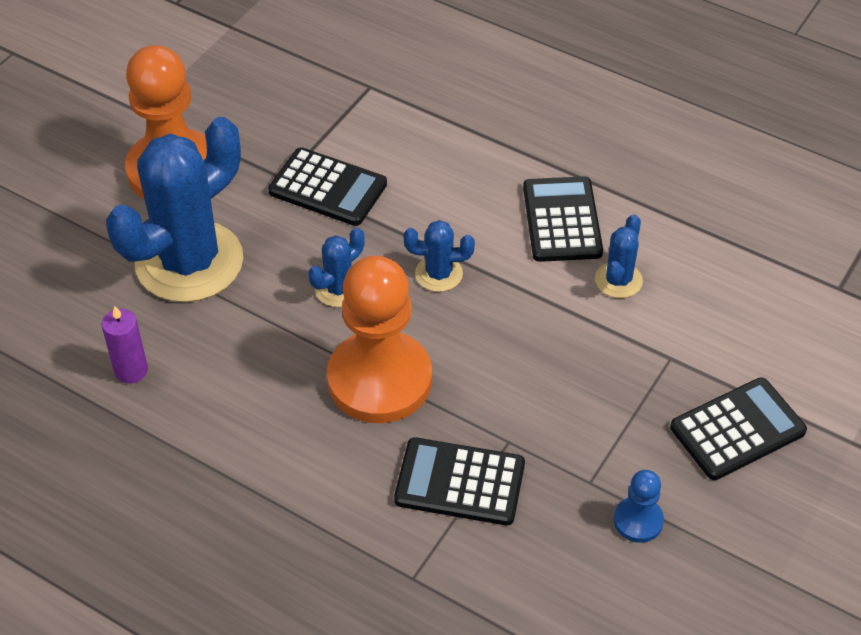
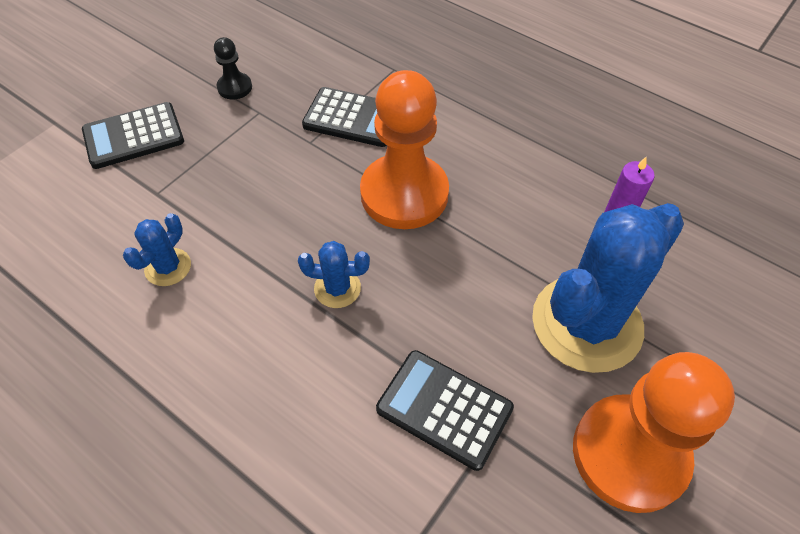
camera: 175 degrees left, 5 degrees up
(339, 289) = (435, 280): blue cactus -> none
(562, 220) = (196, 341): black calculator -> none
(638, 521) = (235, 87): blue pawn -> black pawn

